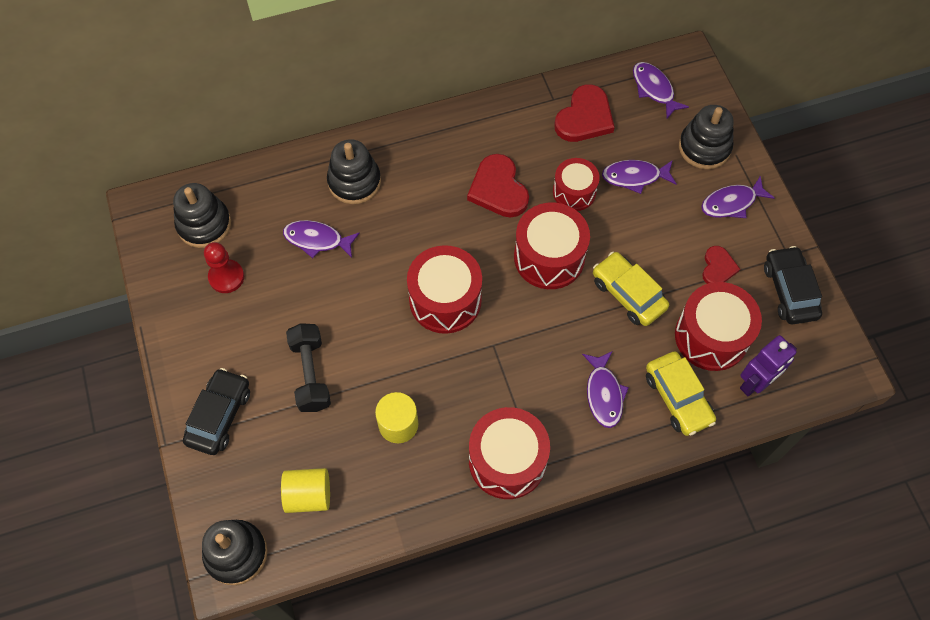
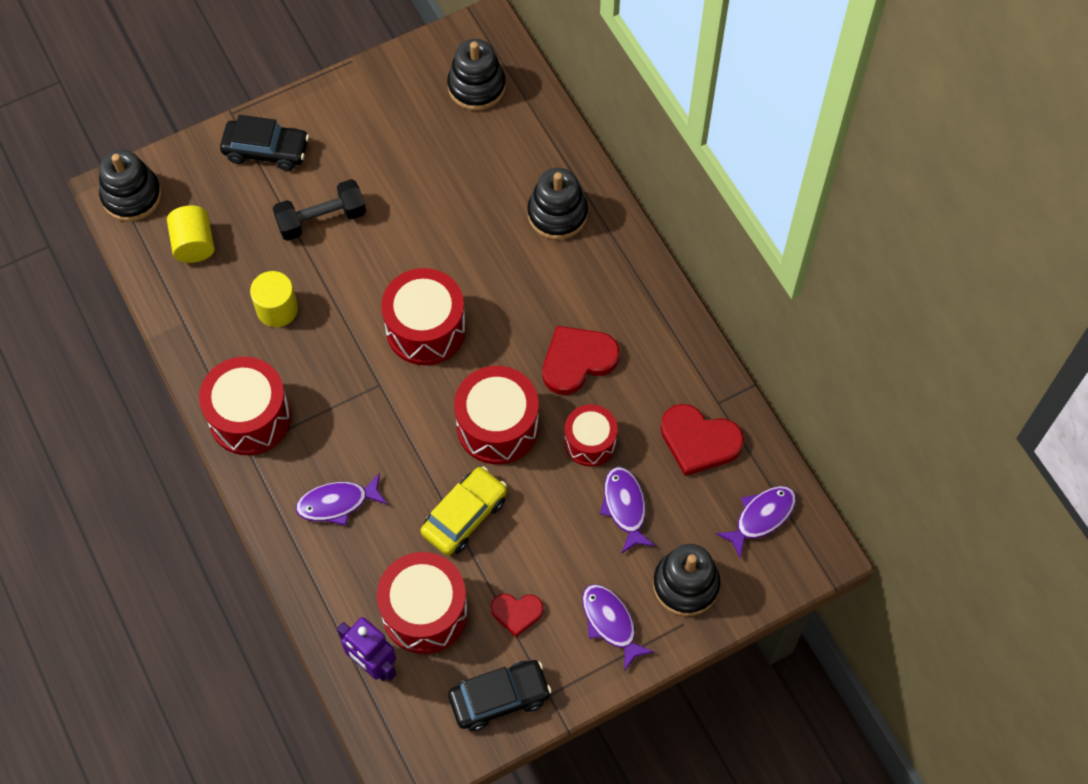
camera: 80 degrees right, 0 degrees up
(226, 277) = (418, 121): red pawn -> none
(317, 240) = (477, 193): purple fish -> none
(678, 398) = (343, 581): yellow car -> none

